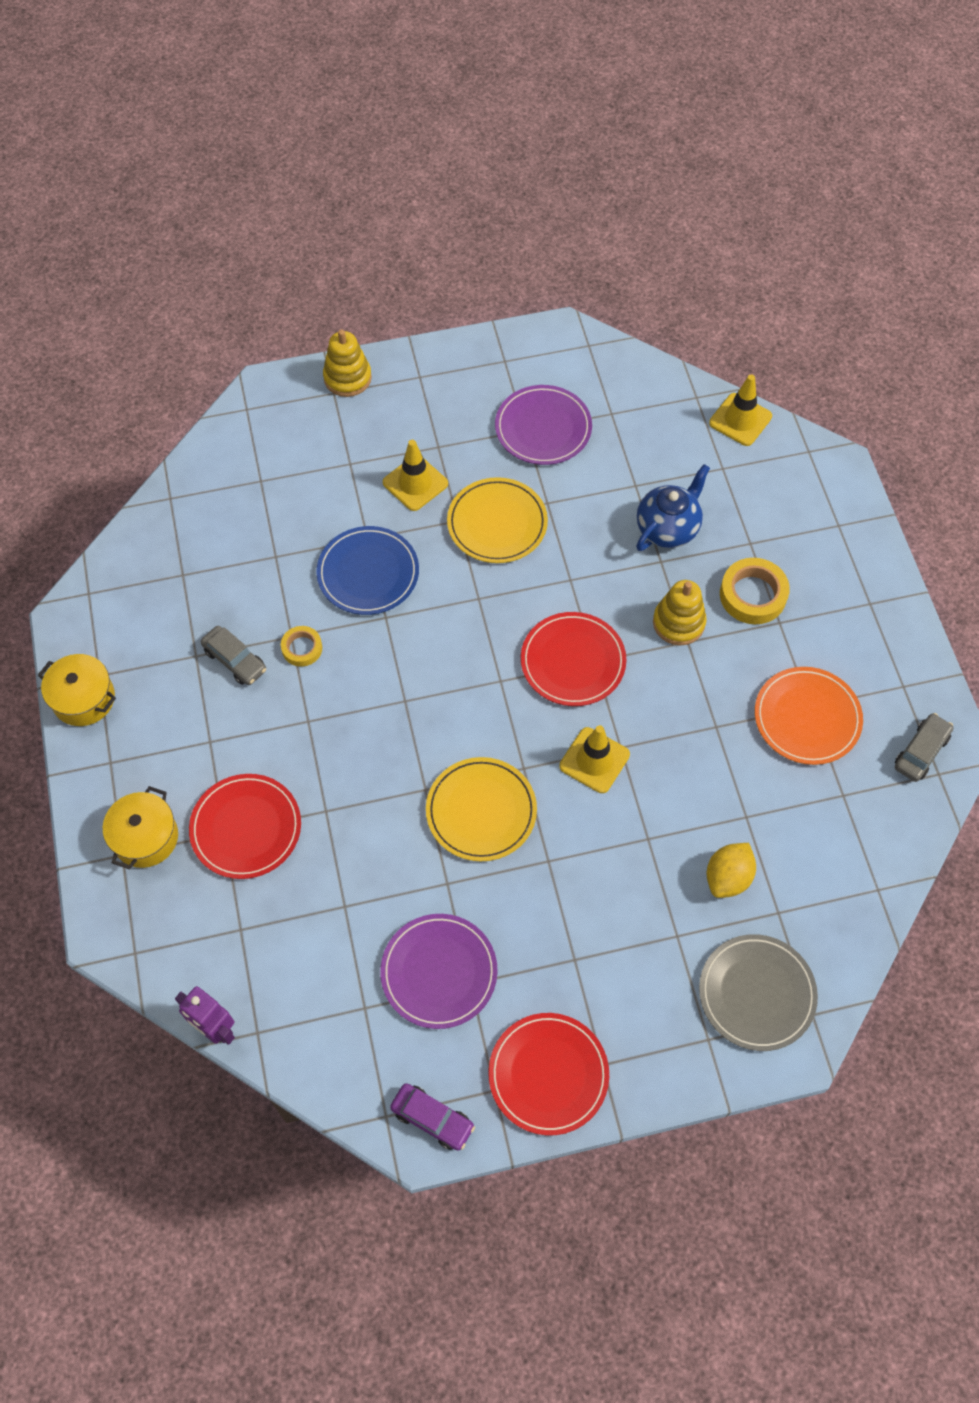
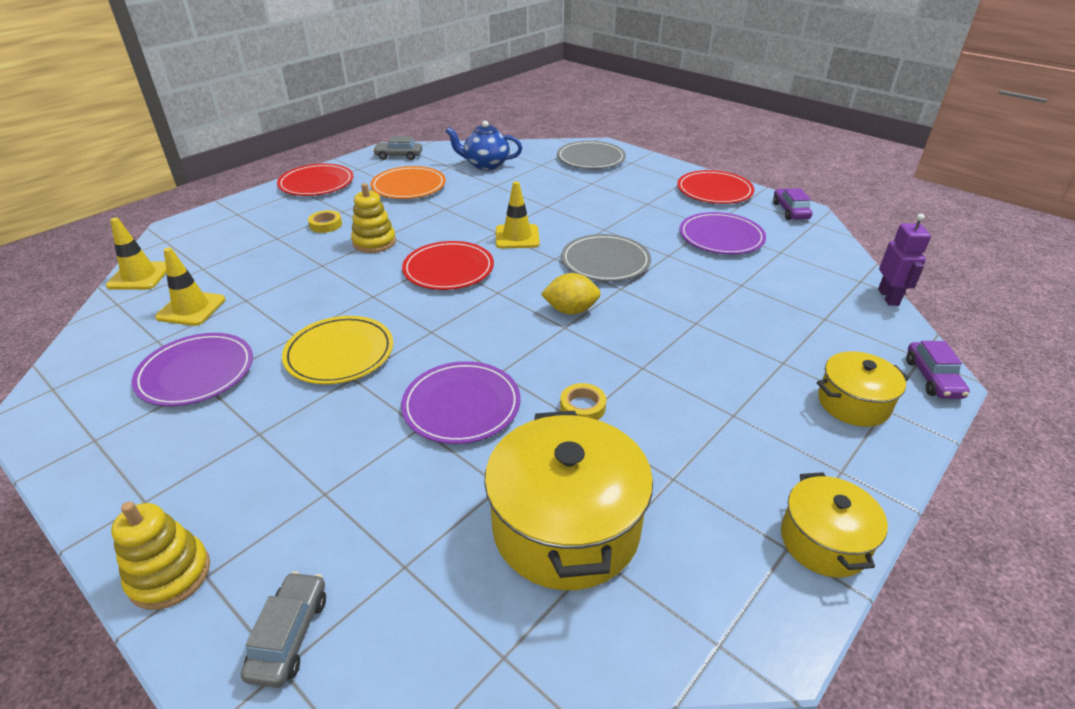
camera: 125 degrees left, 25 degrees down
(111, 931) = (932, 378): none -> purple car
(215, 571) = (566, 527): none -> yellow pot
(235, 660) = (644, 445): grey car -> grey car (289, 635)
(246, 828) = (763, 353): red plate -> red plate (316, 183)
(368, 573) = (461, 406): blue plate -> purple plate
(415, 483) = (322, 427): yellow traffic cone -> yellow traffic cone (191, 308)
(481, 811) = (605, 262): yellow plate -> grey plate
(668, 528) = (285, 272): blue teapot -> blue teapot (485, 165)
(728, 877) = (539, 180): yellow lemon -> yellow lemon (571, 310)
(752, 595) = (326, 225): yellow tape -> yellow tape, size x0.60

